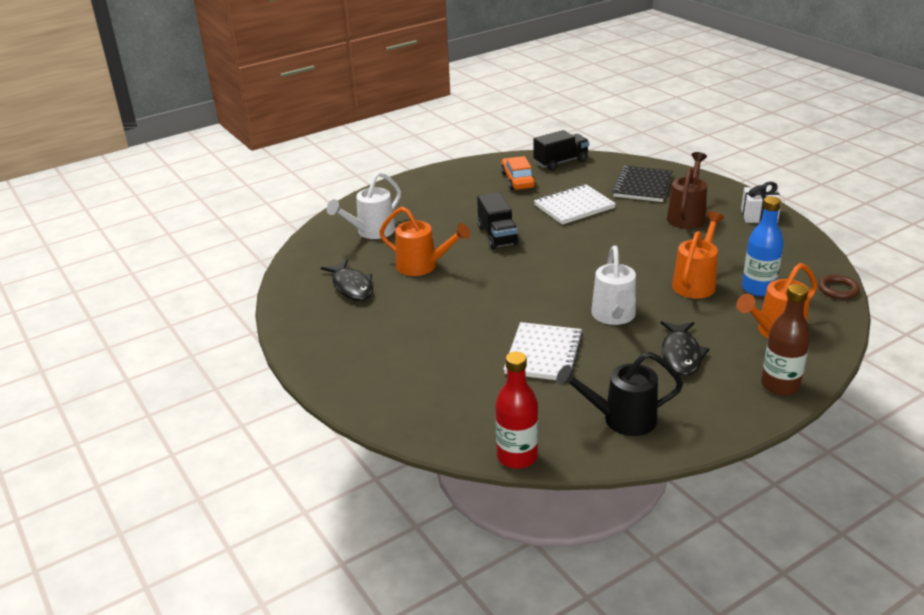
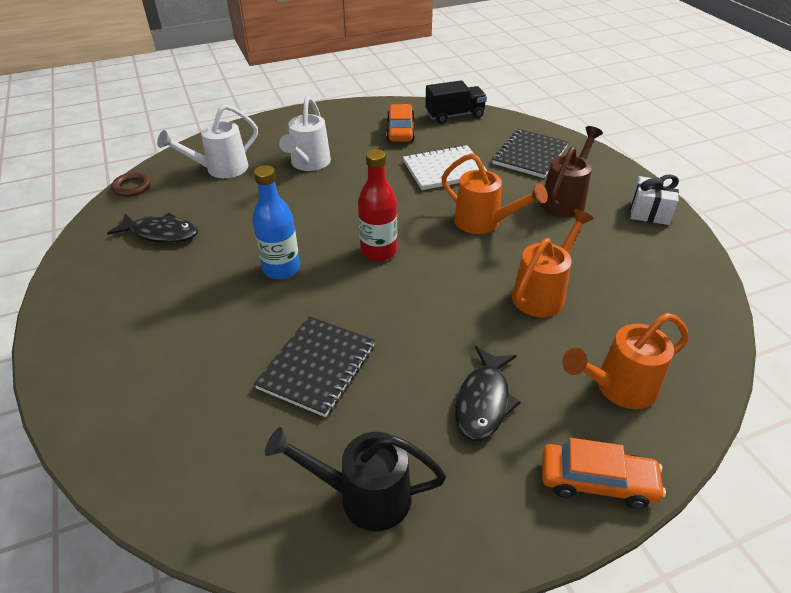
camera: 10 degrees right, 10 degrees up
(351, 287) = (161, 233): black fish -> black fish turned 60 degrees counterclockwise
(422, 266) = (248, 219): orange watering can -> orange watering can (483, 223)
(497, 236) = (346, 194): black truck -> none
(517, 457) = (202, 533): red bottle -> red bottle (378, 251)
(543, 354) = (317, 367): white notebook -> black notebook
(614, 316) = (425, 325): white watering can -> white watering can (308, 163)
(758, 289) = (616, 315): blue bottle -> blue bottle (281, 269)
(780, 385) = (597, 481): brown bottle -> orange car
(838, 290) = (719, 335): brown ring -> brown ring (132, 187)

